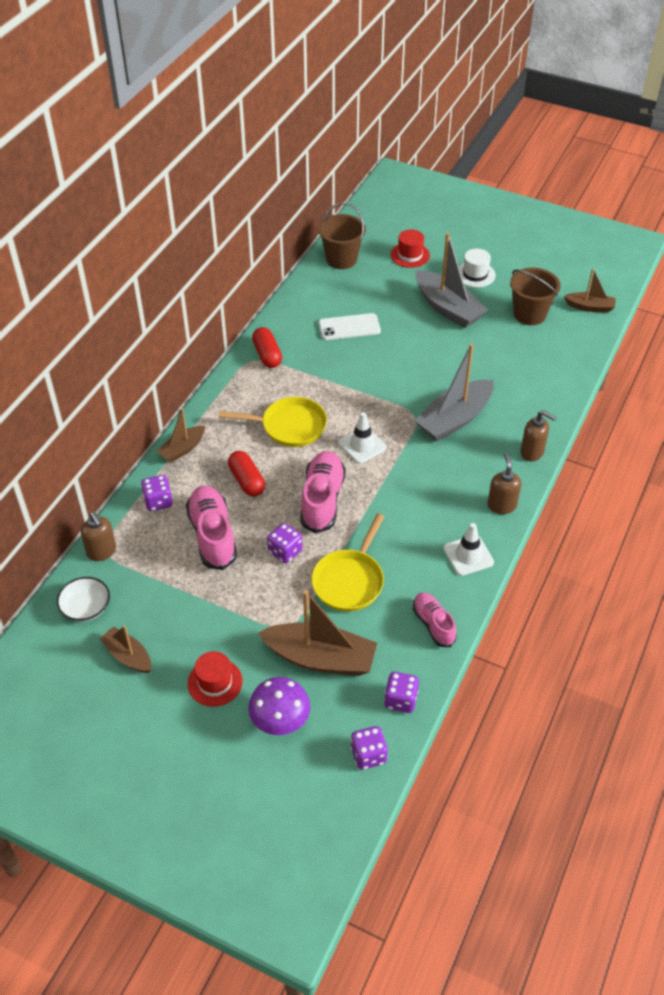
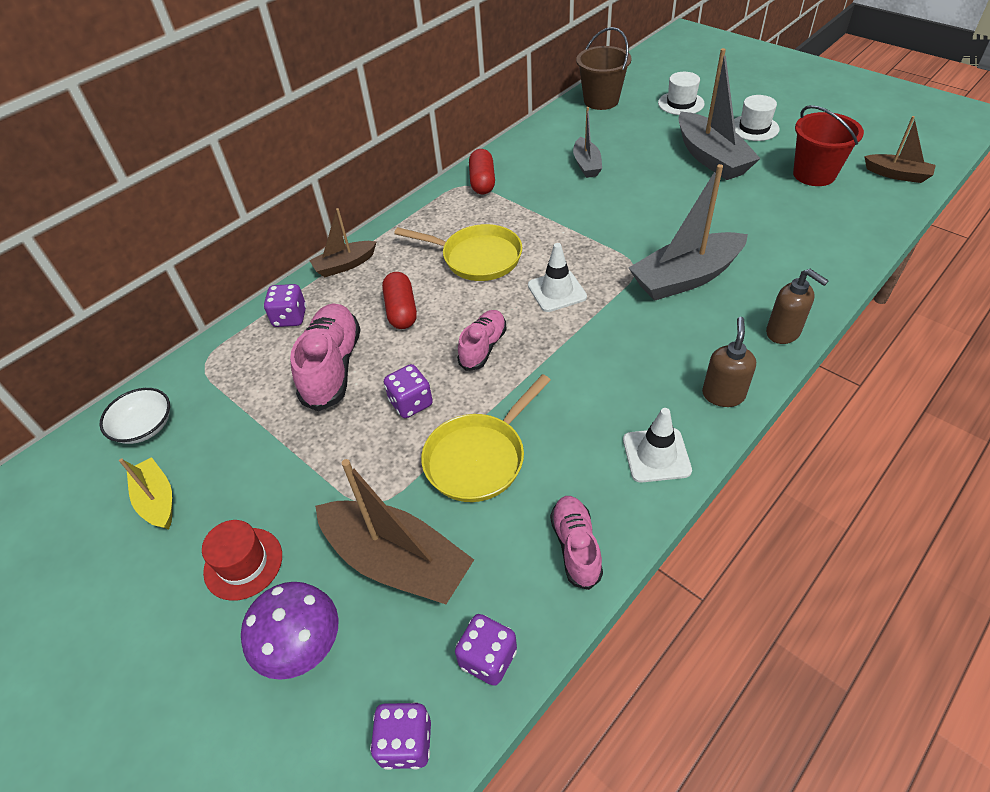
camera: 20 degrees right, 0 degrees up
(102, 552) = (198, 364): brown soap dispenser -> none
(128, 656) = (157, 500): brown boat -> yellow boat
(322, 500) = (483, 347): pink shoe -> pink shoe, size x0.61
(349, 327) = (586, 165): white phone -> grey boat
(410, 255) = (681, 103): red hat -> white hat
(529, 314) = (814, 174): brown bucket -> red bucket

